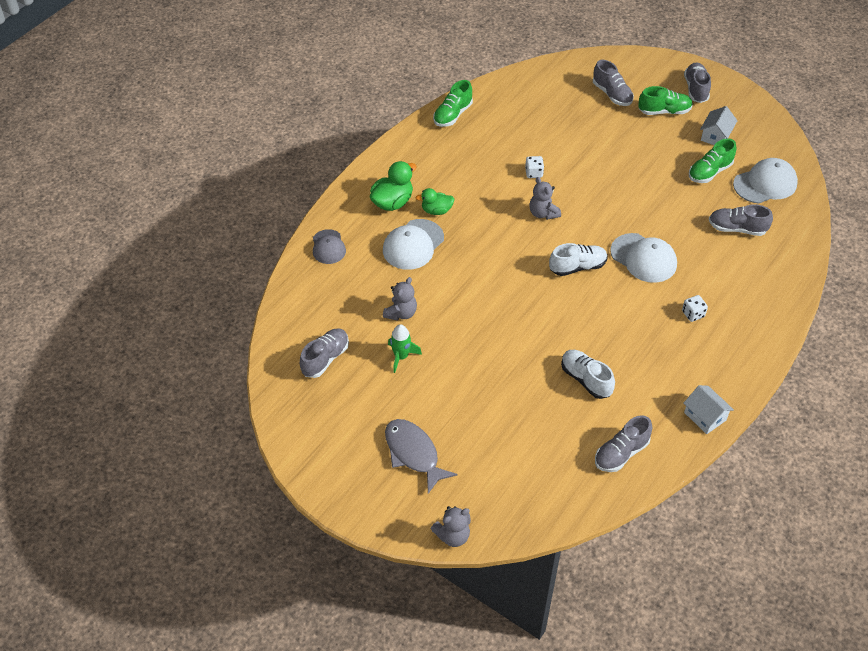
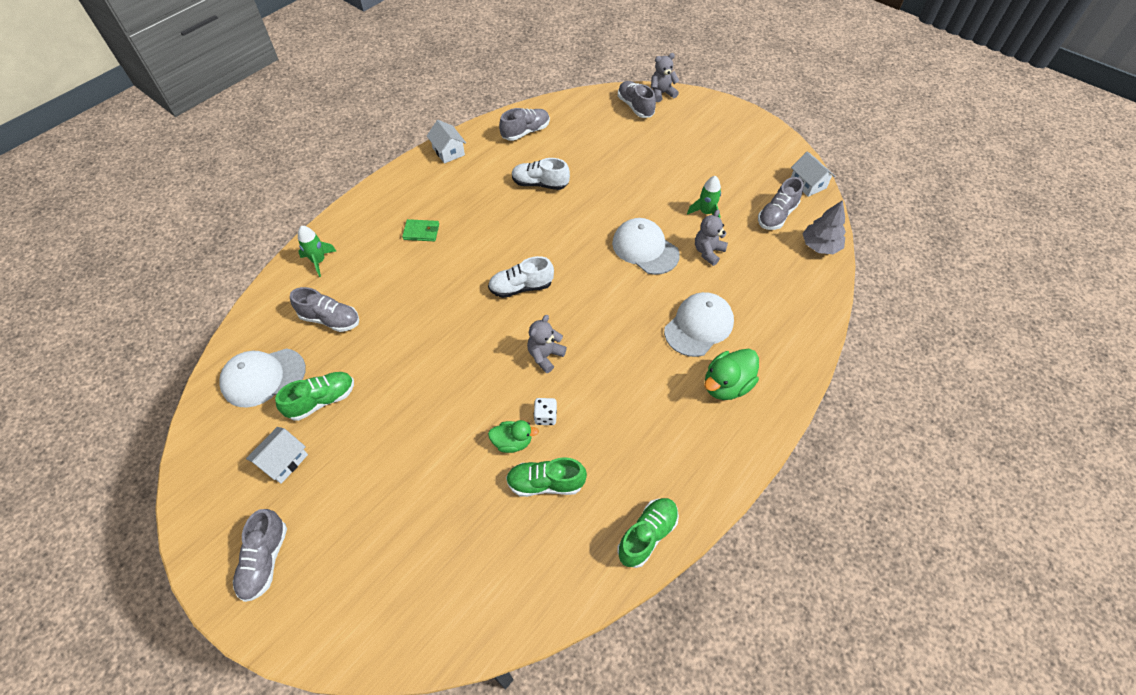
camera: 175 degrees left, 5 degrees up
(283, 401) = (808, 184): none -> white house
(287, 327) = (820, 246): none -> grey tree
(328, 247) = (795, 330): grey cap -> none
(413, 453) = (691, 141): grey fish -> none
(436, 210) = (672, 369): green duck -> green duck (512, 442)
(543, 213) = (545, 356): grey teddy bear -> grey teddy bear turned 120 degrees counterclockwise
(586, 379) = (540, 184): white shoe -> white shoe turned 135 degrees clockwise
(612, 94) = (397, 560): grey shoe -> grey shoe (635, 107)
(643, 258) = (448, 292): white cap -> white cap (645, 248)
(664, 111) = (333, 515): green shoe -> green shoe (545, 483)
(693, 314) = (421, 232): white dice -> green wallet
(778, 278) = (319, 261): none -> green rocket

